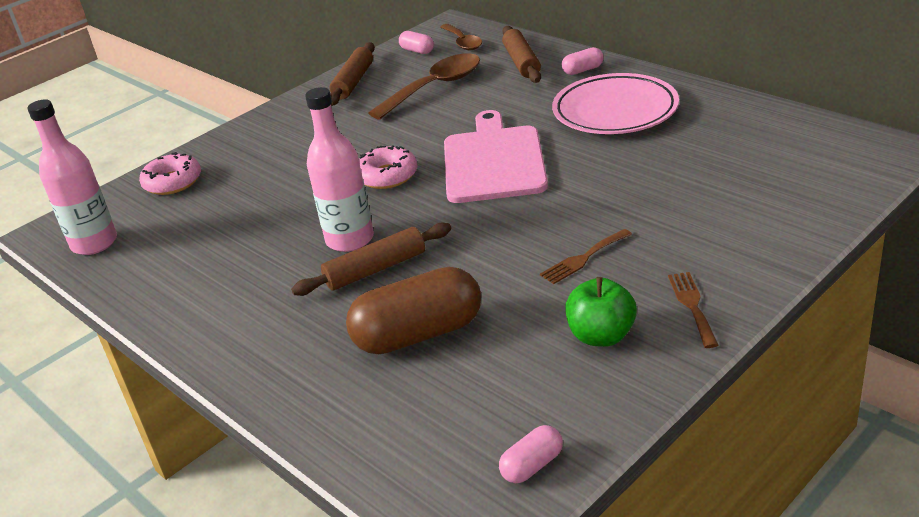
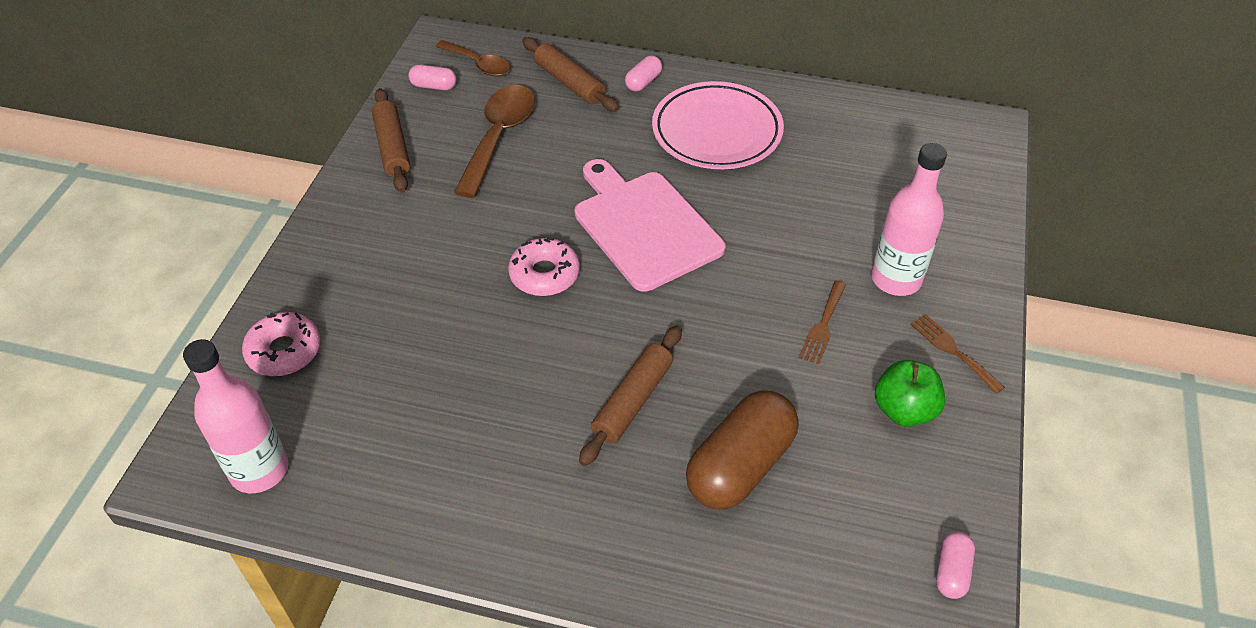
camera: 35 degrees left, 15 degrees up
(350, 240) = (573, 371): pink bottle -> pink bottle (896, 279)

